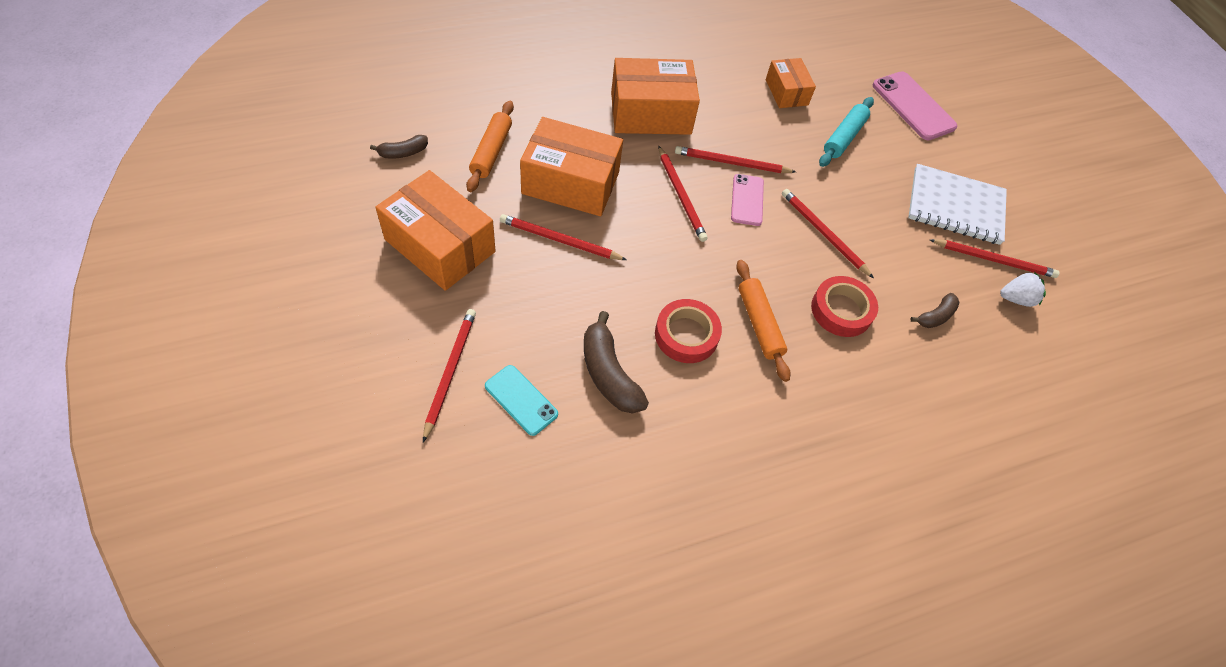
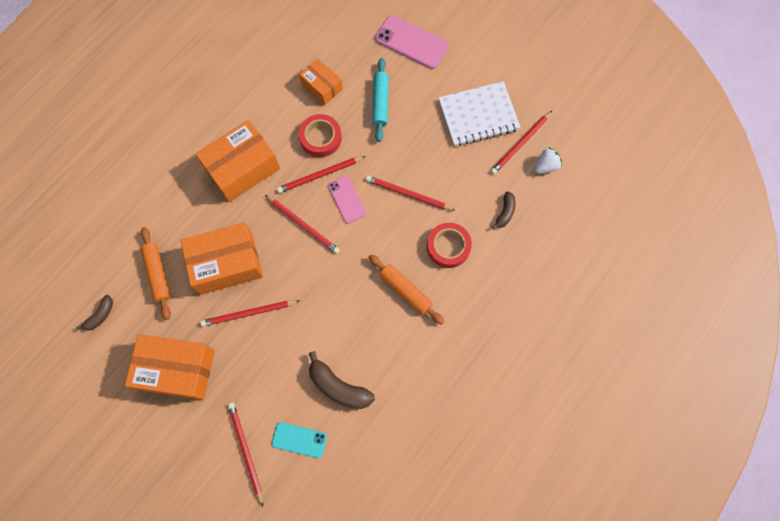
camera: 25 degrees left, 15 degrees up
(686, 335) = (367, 328): red tape -> red tape (320, 138)
(994, 260) = (520, 144): red pencil -> red pencil turned 150 degrees clockwise

